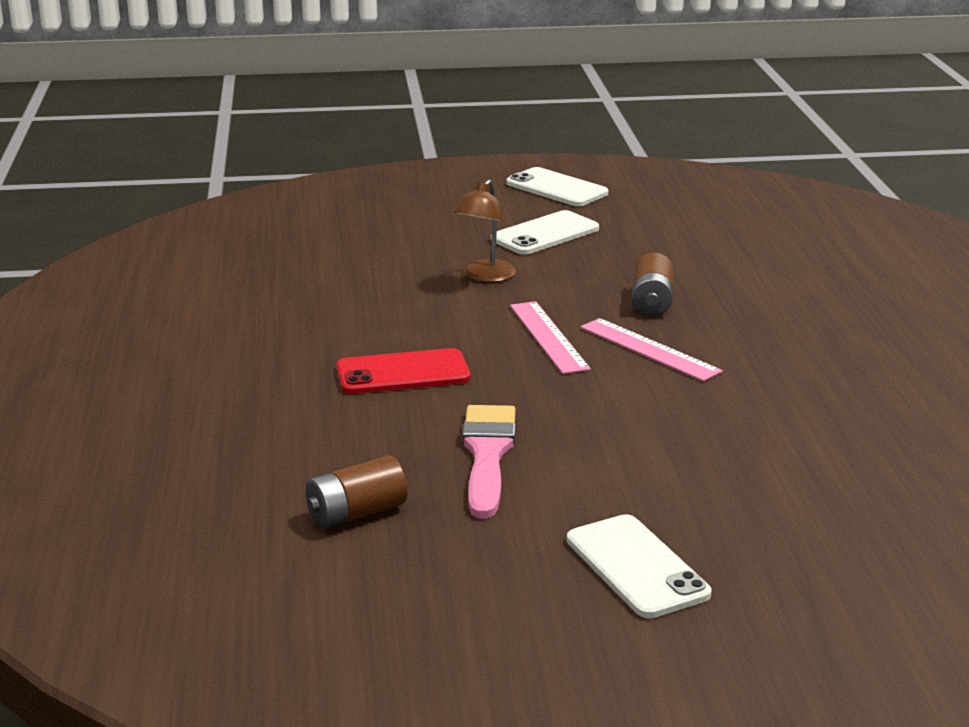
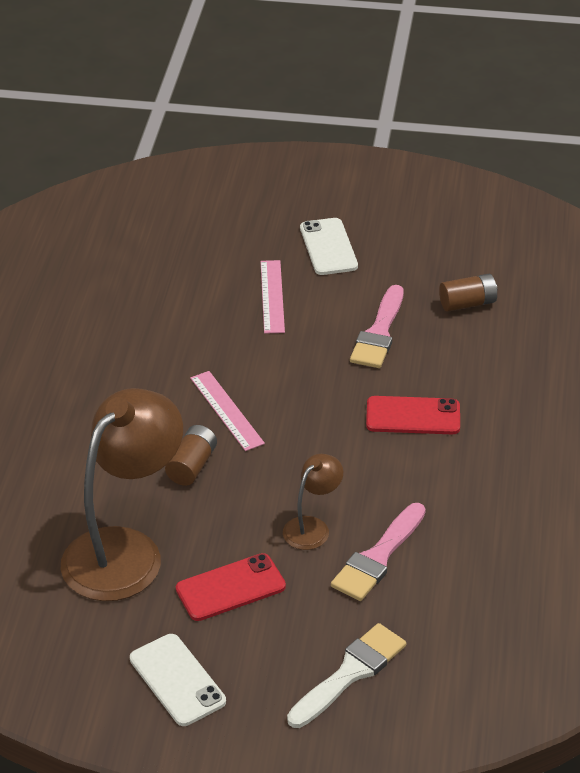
camera: 165 degrees left, 15 degrees up
(403, 206) = (350, 673): none -> white brush
(403, 266) = (378, 557): none -> pink brush
(545, 234) = (230, 588): white phone -> red phone
(548, 337) = (293, 437): pink ruler -> pink ruler (272, 296)
(669, 243) = (125, 550): none -> brown lamp

